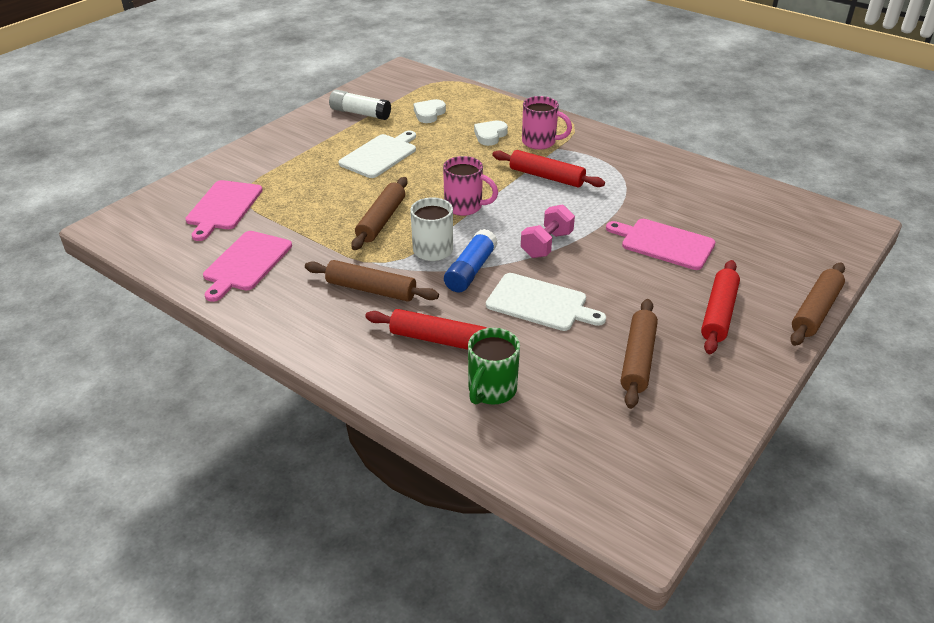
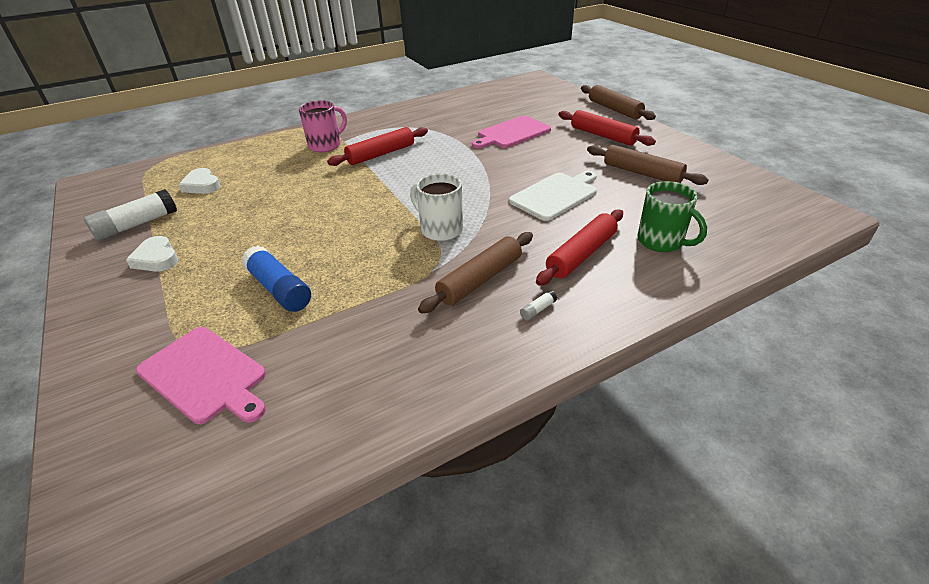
camera: 65 degrees left, 0 degrees up
(246, 263) = (357, 371): pink cutting board -> none
(345, 329) = (538, 310): none -> white glue stick
(380, 155) = (240, 228): white cutting board -> none
(381, 220) = (363, 250): brown rolling pin -> none
(465, 207) = (387, 199): pink mug -> none
(471, 270) = (488, 217): blue glue stick -> blue glue stick (279, 289)
(490, 135) = (285, 164): white heart -> white heart (156, 258)
(546, 244) = (478, 175): pink dumbbell -> none

